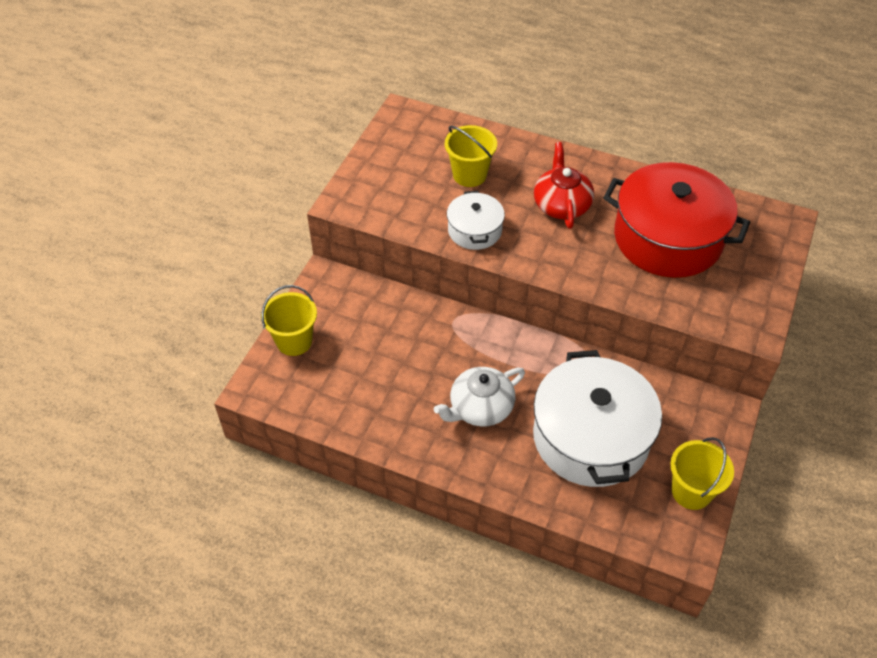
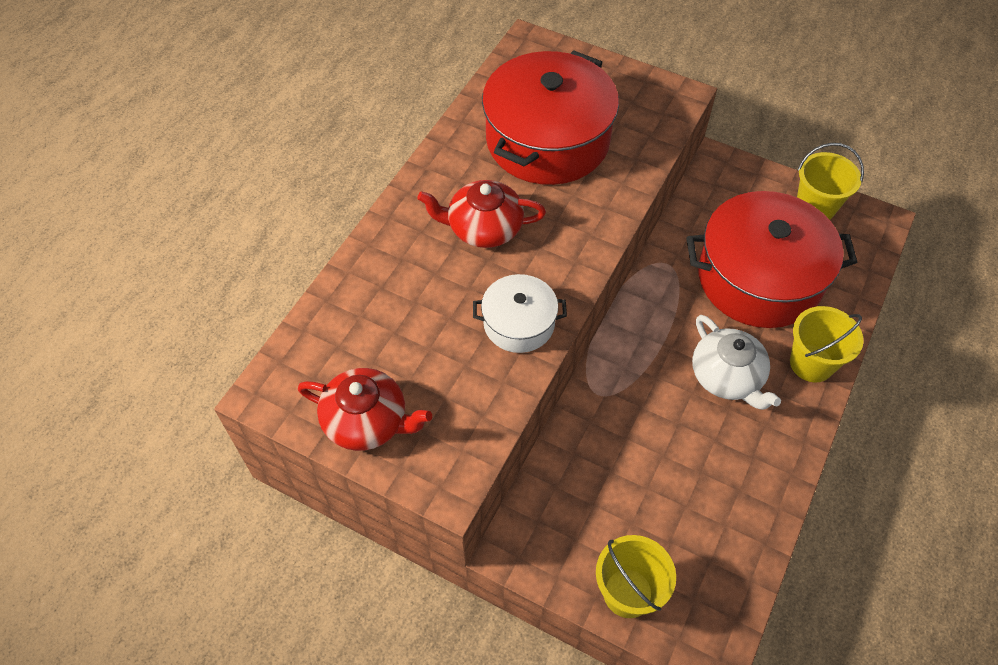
camera: 85 degrees left, 5 degrees up
(386, 160) = (367, 421): none -> red teapot
(469, 175) = (415, 320): yellow bucket -> yellow bucket (811, 363)
(591, 437) = (759, 278): white pot -> red pot

